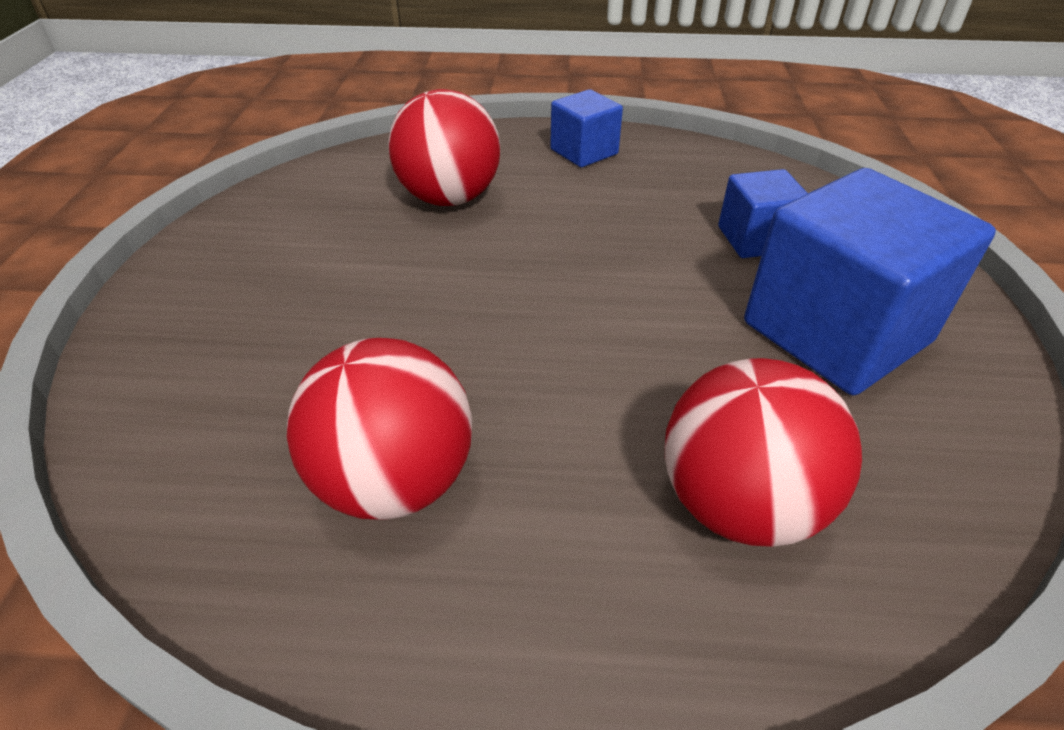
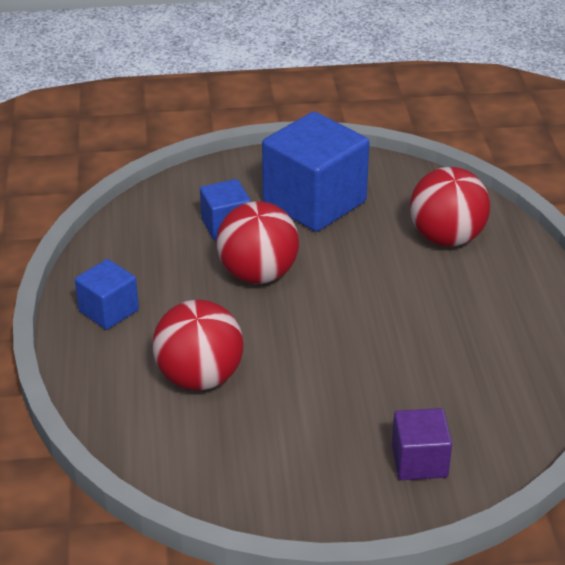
camera: 100 degrees left, 5 degrees down
(197, 350) = (419, 461): none -> purple cube
(395, 481) = (481, 346): red ball -> red ball (258, 274)

